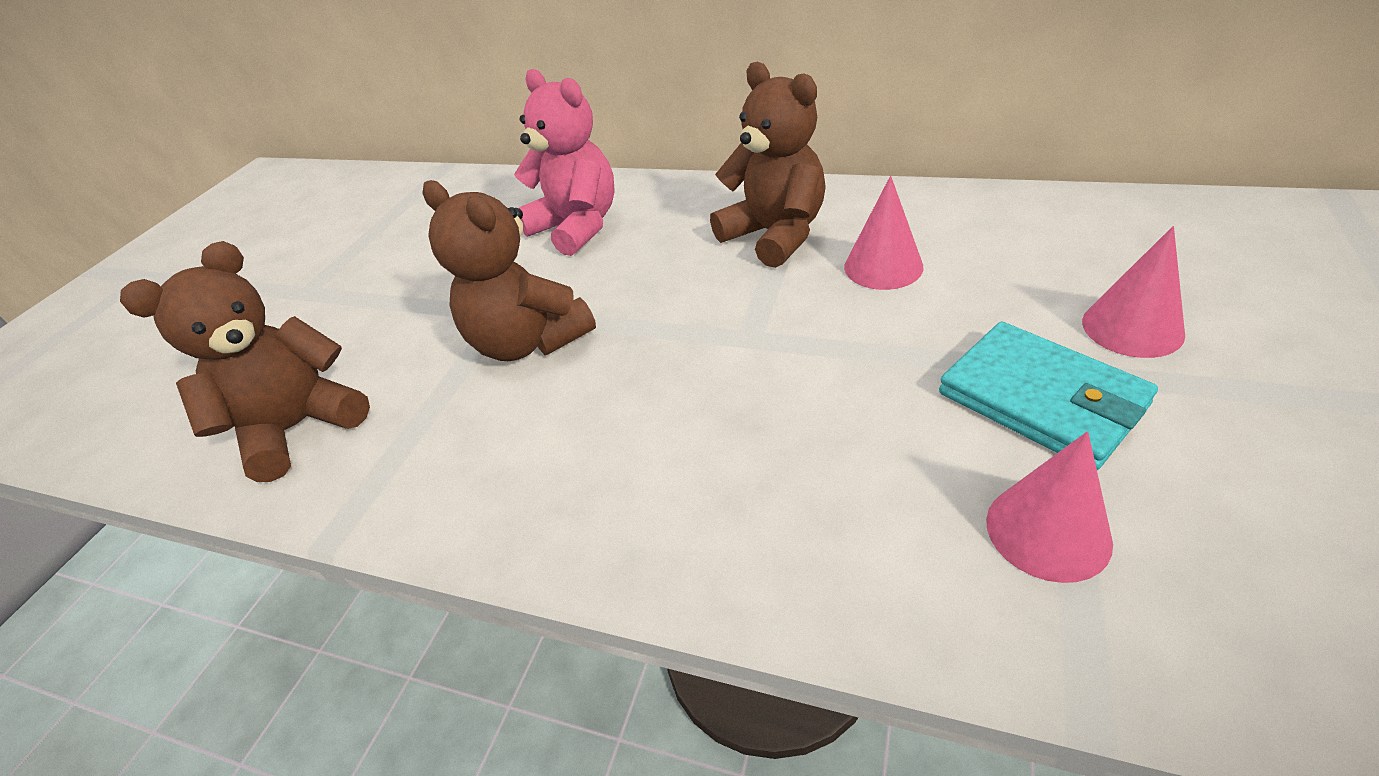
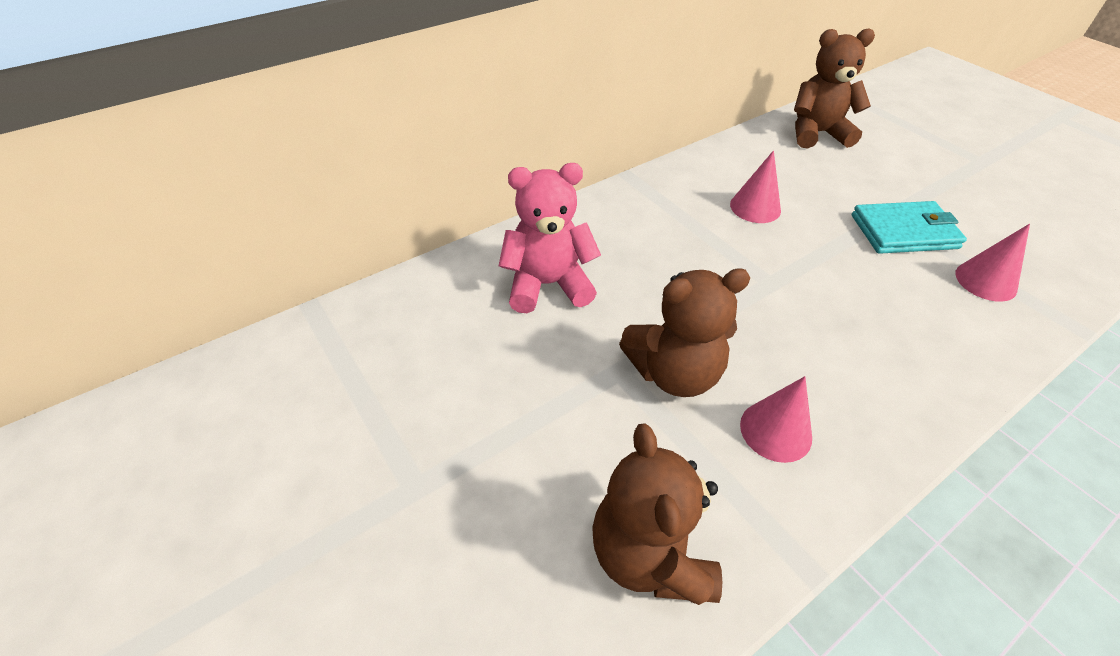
camera: 60 degrees left, 5 degrees up
(775, 235) = (677, 219): brown teddy bear -> brown teddy bear (817, 133)
(1132, 327) = (876, 182): pink cone -> pink cone (775, 431)

